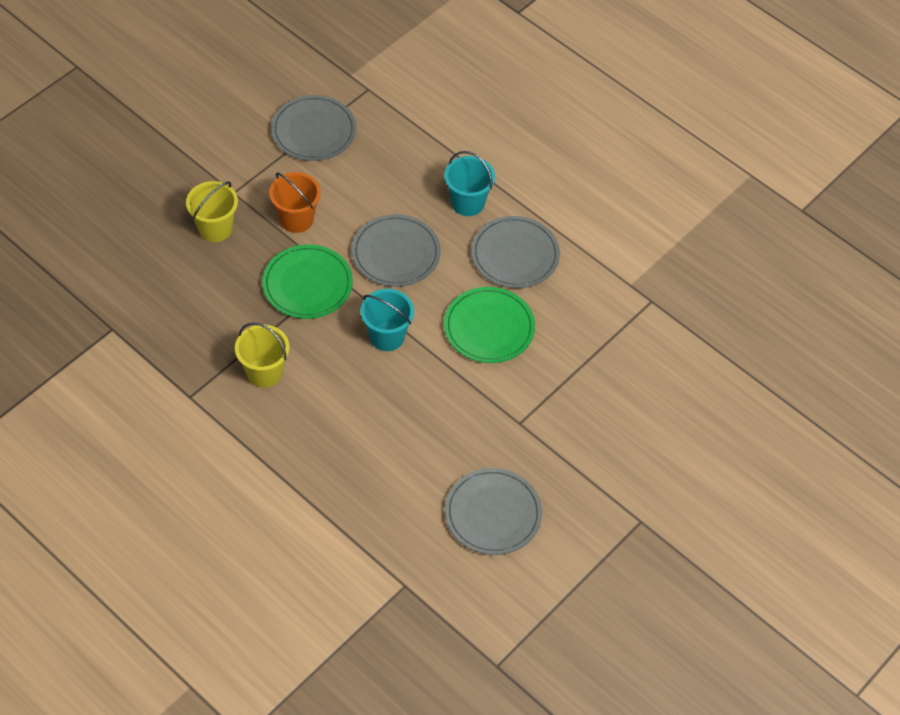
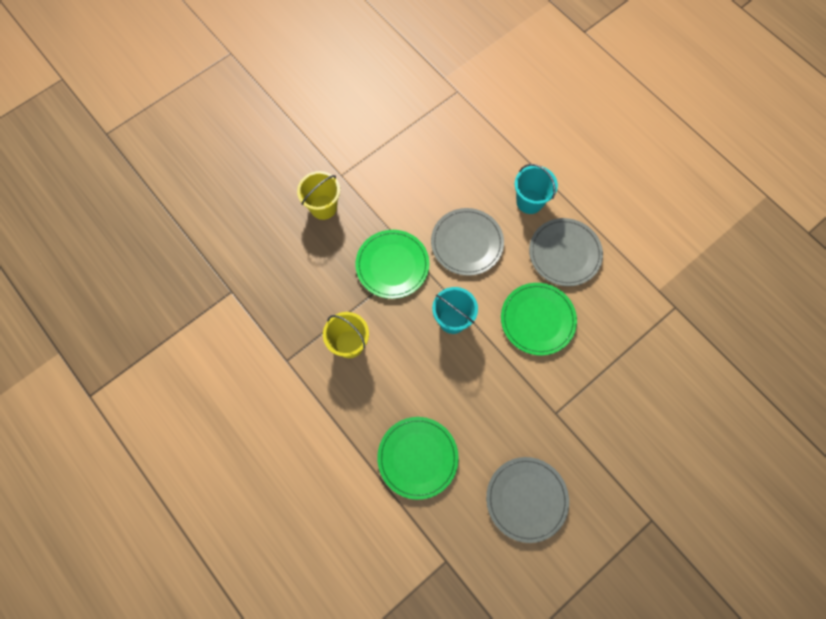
camera: 10 degrees right, 15 degrees up
(296, 219) = (389, 204): orange bucket -> none
(313, 131) = (410, 125): grey plate -> none
(360, 483) = (417, 457): none -> green plate

